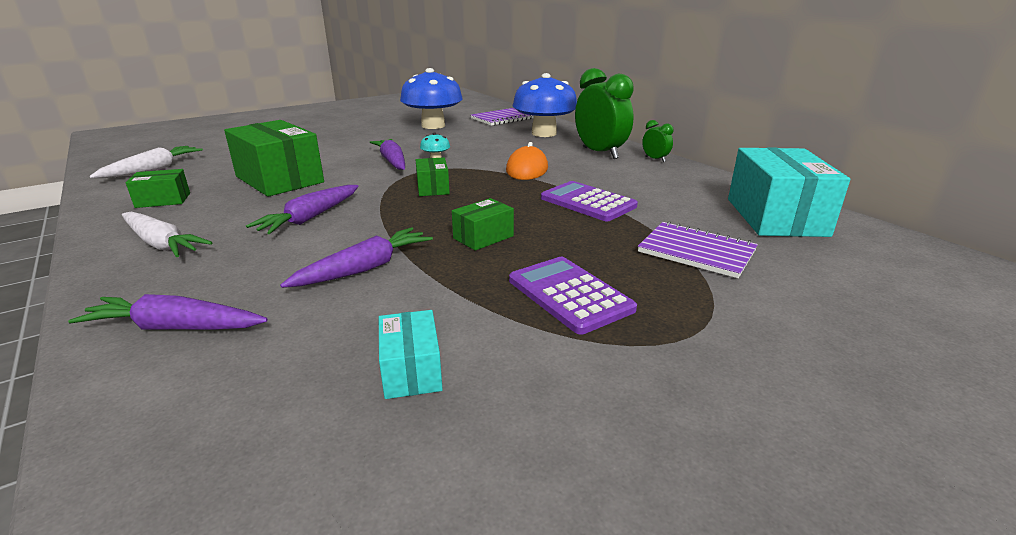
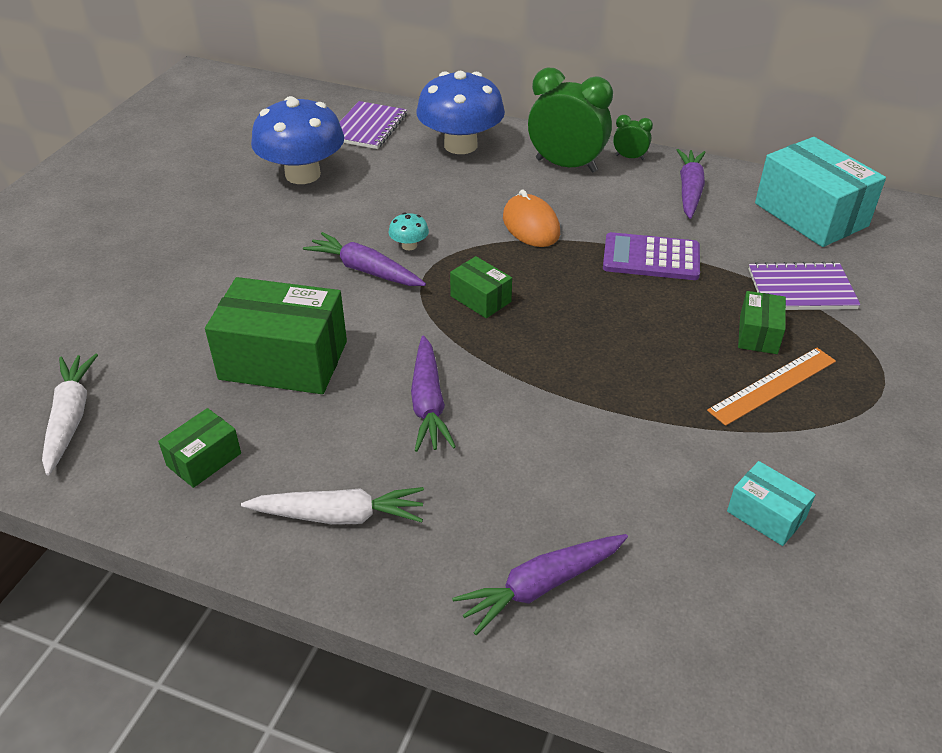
camera: 35 degrees left, 15 degrees up
(364, 268) = (586, 440): purple carrot -> purple carrot (689, 190)
(483, 237) = (627, 350): green box -> green box (758, 334)
(569, 295) = (773, 385): purple calculator -> orange ruler

